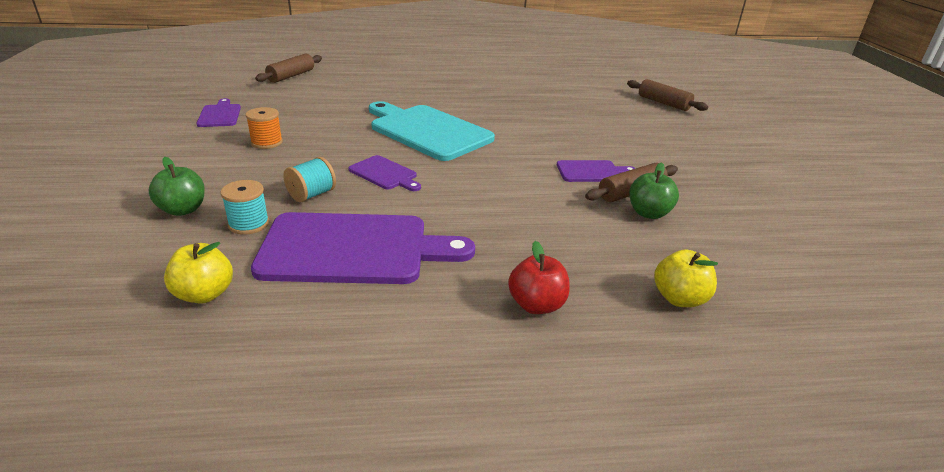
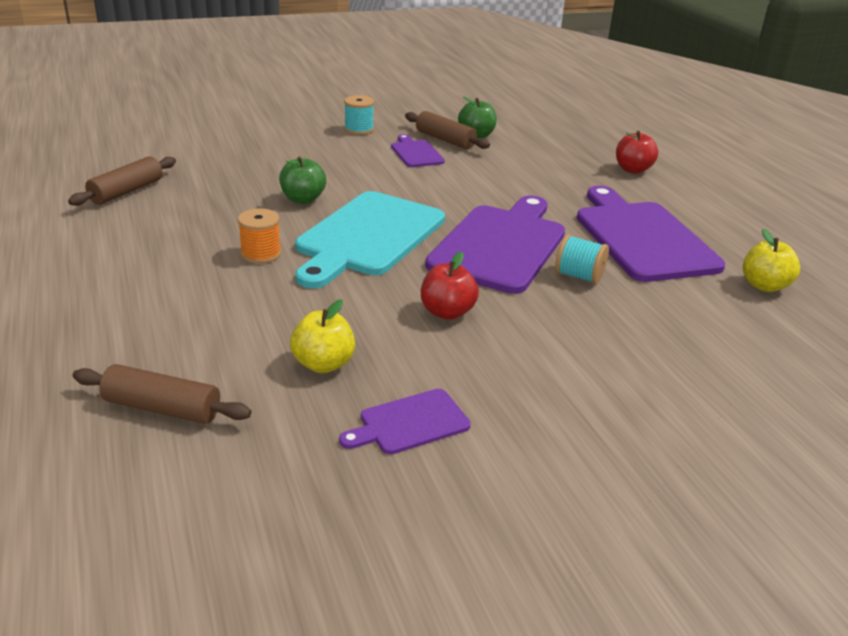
camera: 105 degrees left, 0 degrees up
(183, 210) = (679, 343): green apple -> green apple (303, 199)
(249, 224) = (661, 296): turquoise spool -> turquoise spool (359, 129)
(267, 142) = (480, 342): orange spool -> orange spool (261, 254)
(308, 139) = (447, 312): none -> red apple
(385, 174) = (500, 245): purple cutting board -> purple cutting board, size x2.08
(663, 103) = (205, 118): brown rolling pin -> brown rolling pin (126, 191)
(679, 298) = (580, 133): yellow apple -> yellow apple (323, 364)

